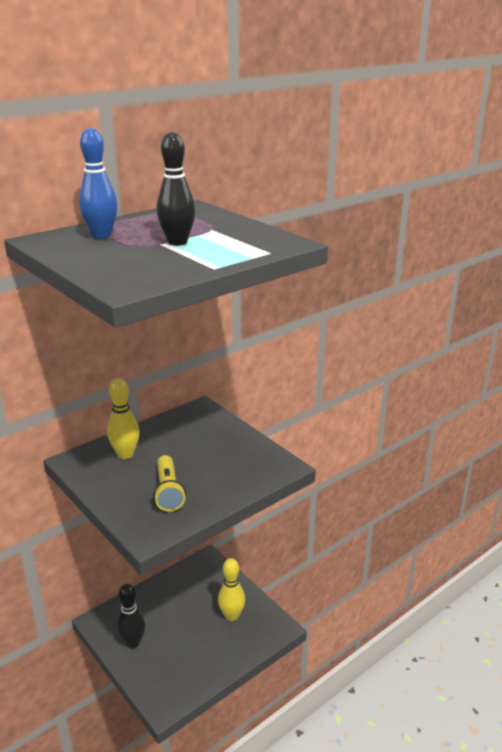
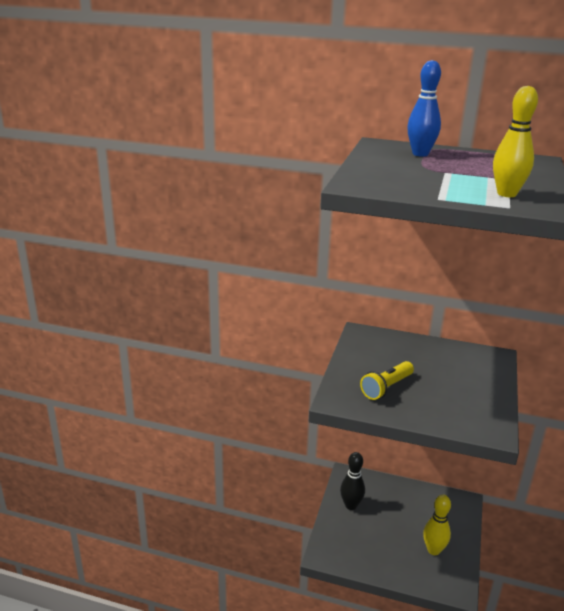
camera: 55 degrees right, 0 degrees up
(125, 454) = (396, 349): yellow bowling pin -> yellow bowling pin (506, 194)
(177, 242) = (458, 175): black bowling pin -> none

